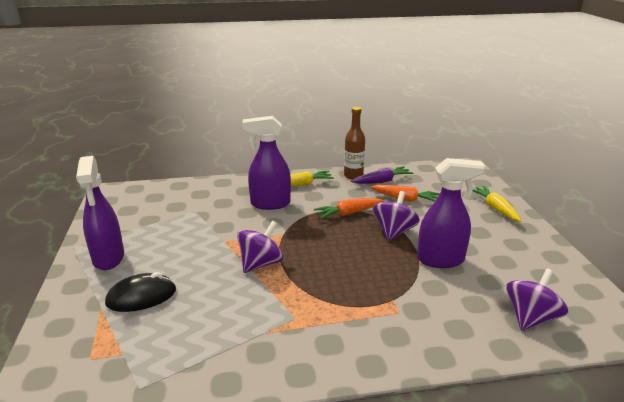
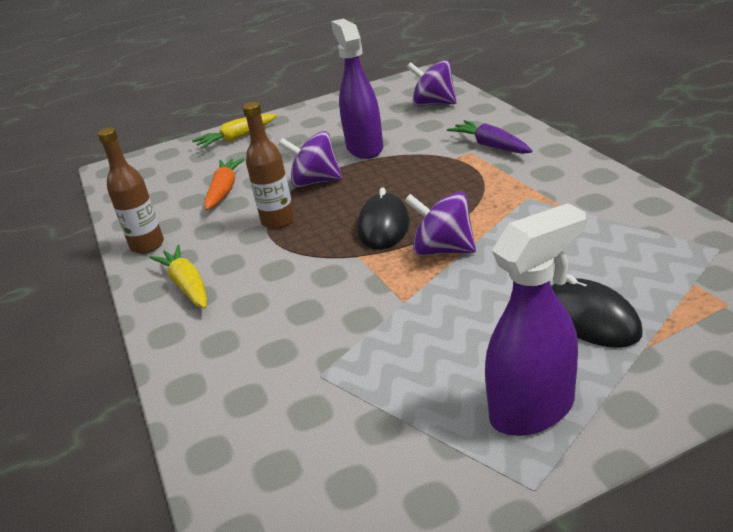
camera: 100 degrees left, 5 degrees up
(270, 204) = (268, 296): purple spray bottle -> none
(308, 248) = (383, 226): none -> black mouse
(348, 213) = (278, 221): orange carrot -> brown bottle
(382, 181) = (168, 217): purple carrot -> purple carrot (491, 146)

